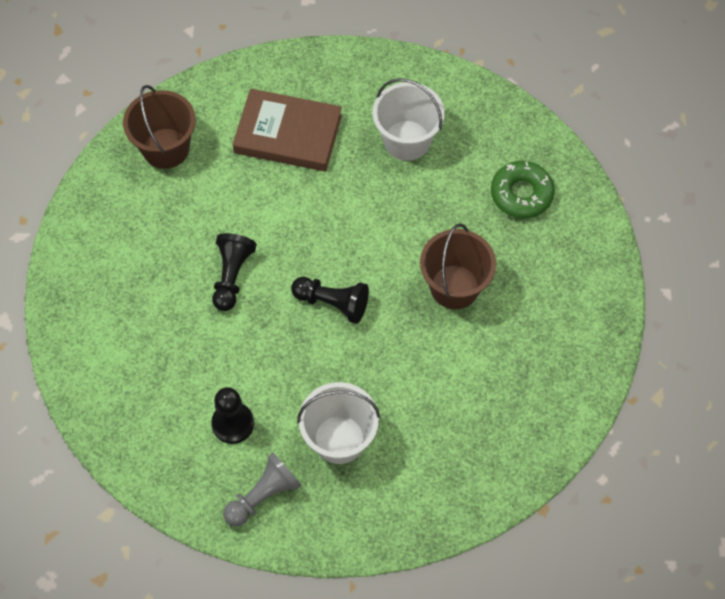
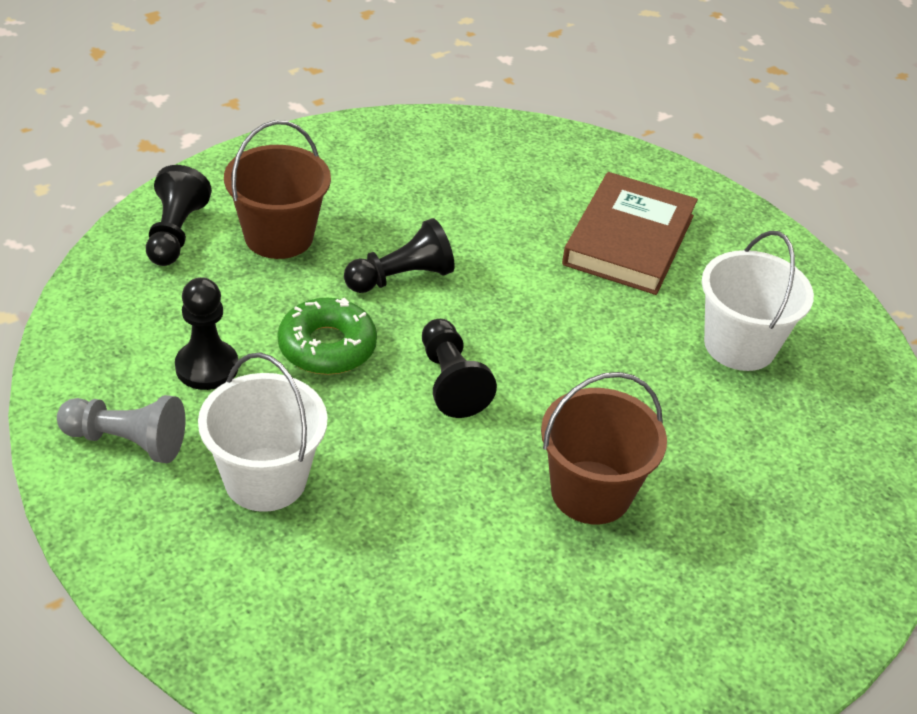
camera: 50 degrees right, 20 degrees down
(100, 380) = (175, 233): none -> black pawn
(166, 148) = (505, 157): brown bucket -> brown bucket (279, 236)
(288, 134) = (629, 240): brown book -> brown book turned 45 degrees clockwise
(521, 194) = (797, 497): green donut -> green donut (327, 346)

